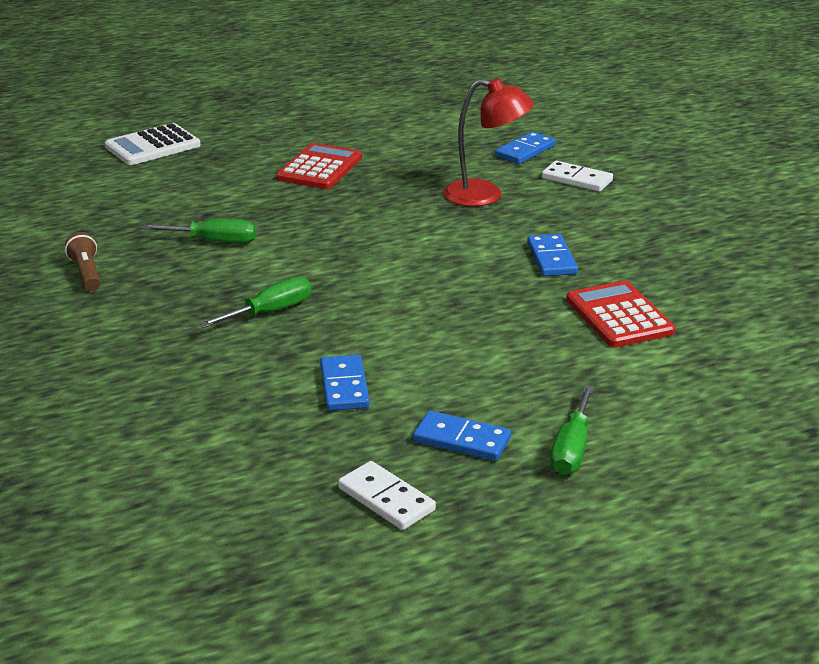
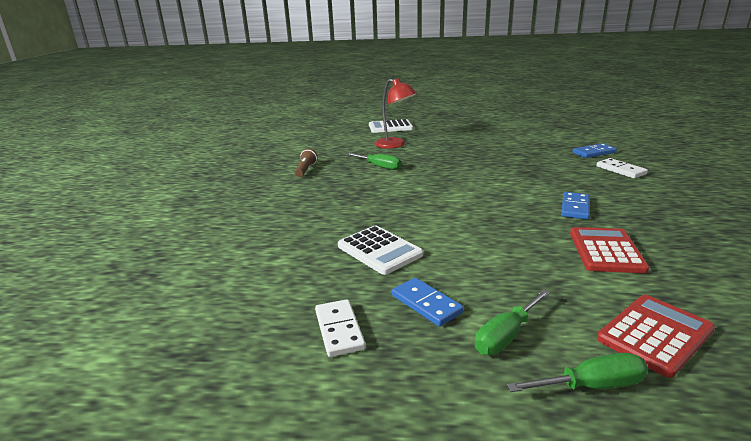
camera: 30 degrees right, 5 degrees down
(270, 312) = (375, 203): green screwdriver -> green screwdriver (591, 386)
(319, 168) = (464, 145): red calculator -> red calculator (654, 334)
(344, 386) = (379, 250): blue domino -> white calculator
(485, 195) = (552, 169): red lamp -> red lamp (395, 145)

